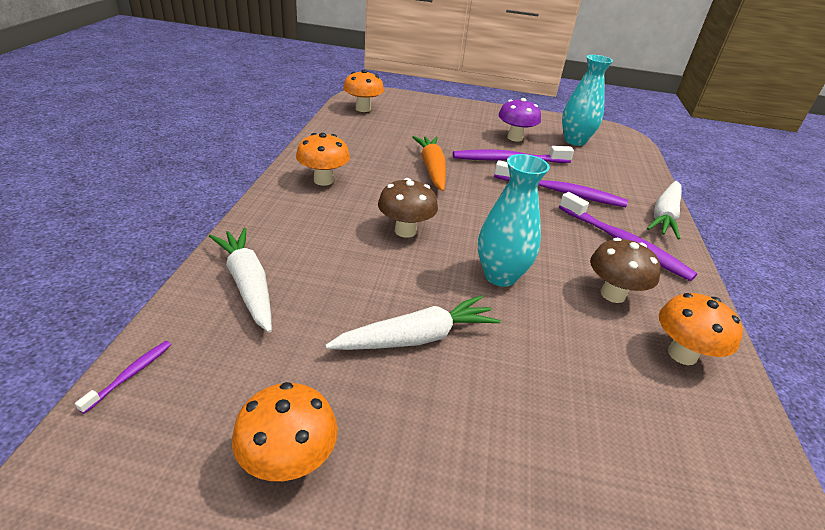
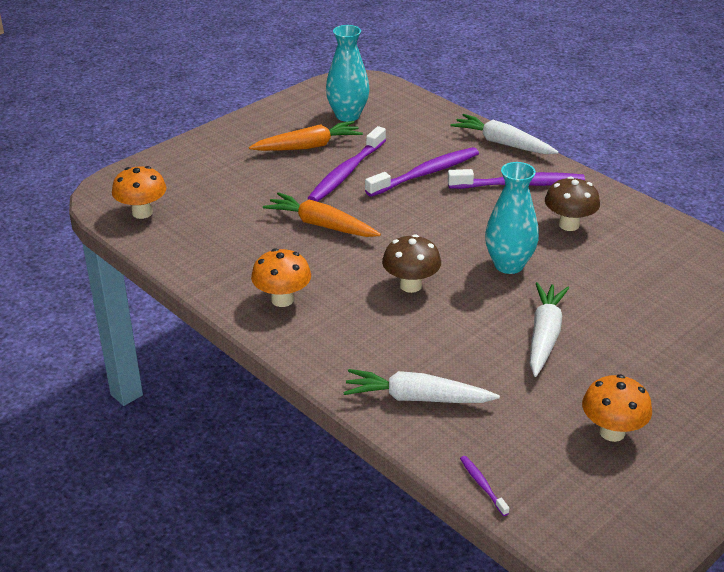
camera: 50 degrees left, 0 degrees up
(515, 138) = (308, 146): purple mushroom -> orange carrot
(664, 216) = (502, 143): white carrot -> white carrot turned 150 degrees clockwise
(682, 354) = (642, 231): orange mushroom -> none

